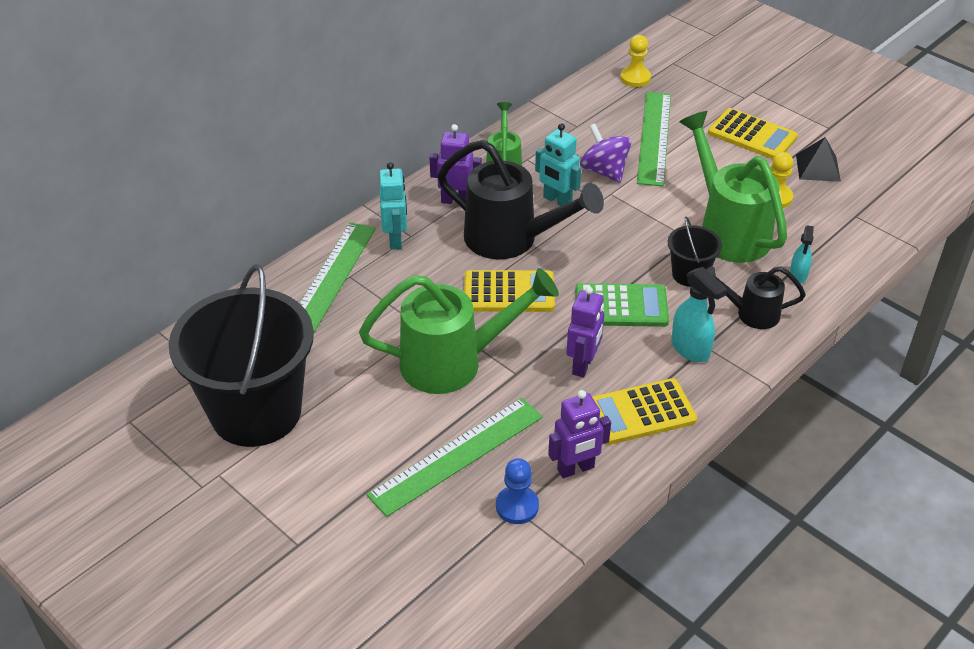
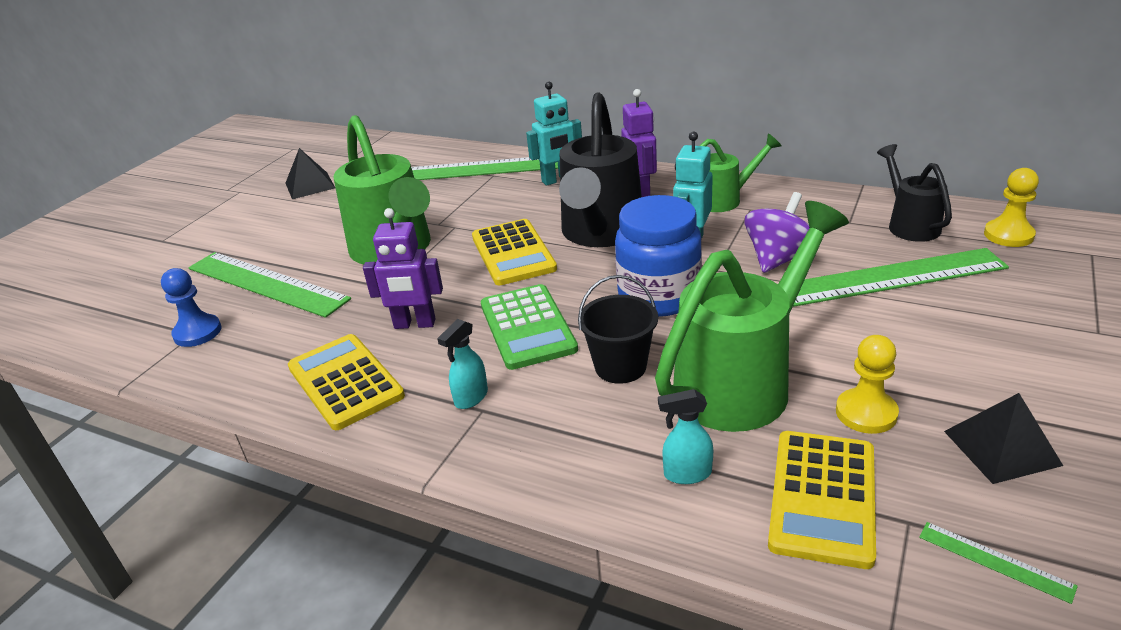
camera: 75 degrees right, 10 degrees down
(256, 412) = (310, 185): black bucket -> black pyramid
(576, 469) = (250, 356): purple robot -> none
(618, 236) = (659, 296): none -> blue jar
(690, 349) = (471, 398): turquoise spray bottle -> turquoise spray bottle, size x0.64
(751, 313) = (569, 439): black watering can -> black watering can (909, 224)
(752, 135) = (1004, 359): yellow calculator -> yellow calculator (822, 497)
(886, 202) = (995, 561): none -> green ruler

